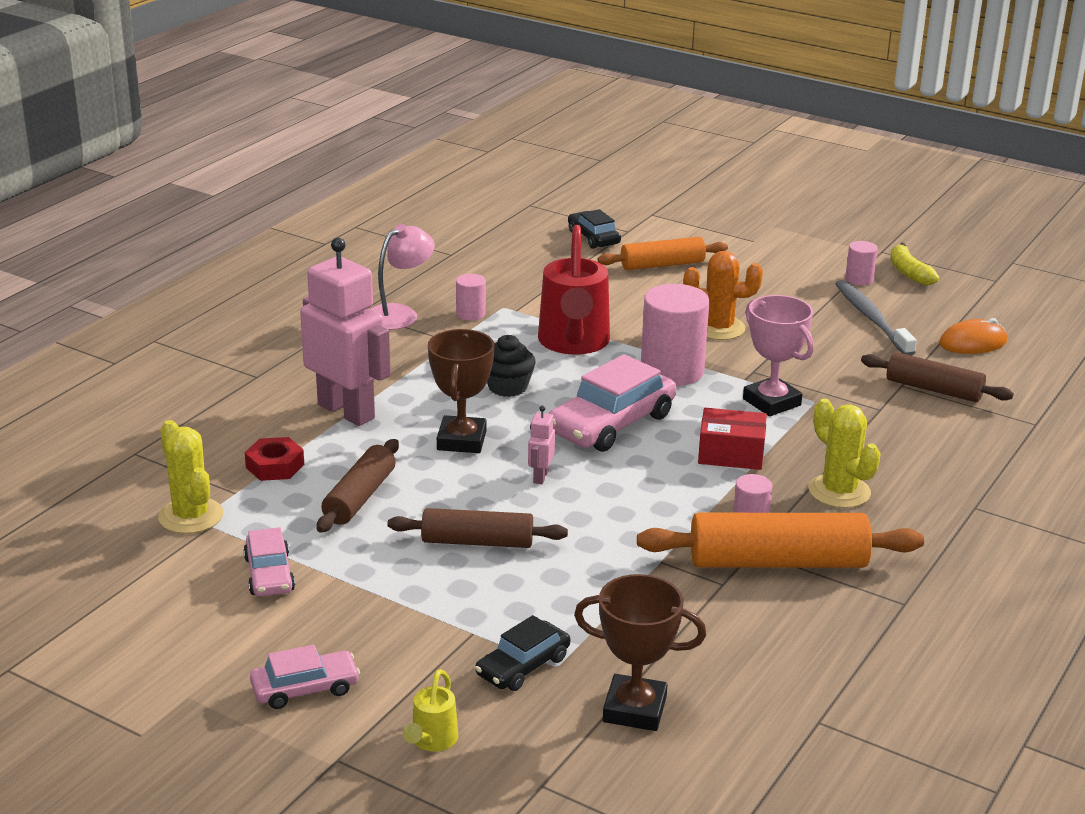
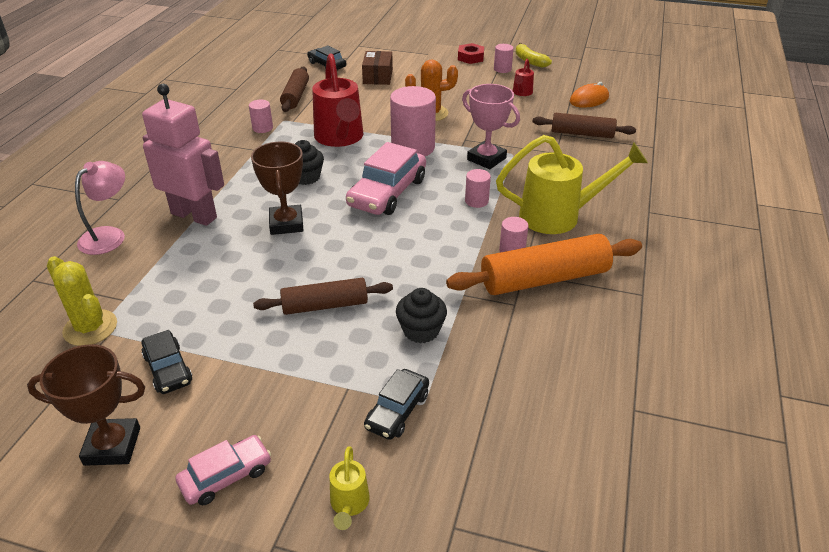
camera: 15 degrees left, 10 degrees up
(269, 574) = (168, 369): pink car -> black car
(275, 466) = (150, 270): red nut -> red nut (470, 57)
(359, 497) = (223, 285): brown rolling pin -> brown rolling pin (295, 96)
(400, 314) = (213, 135): pink lamp -> pink lamp (109, 235)
(540, 477) = (353, 242): pink robot -> none
(587, 590) = (421, 330): none -> black cupcake
(634, 709) = (497, 431): brown trophy -> brown trophy (112, 446)
(662, 265) = (377, 77): orange rolling pin -> brown box
(731, 454) = (476, 201): red box -> pink cylinder
(839, 491) = (559, 216): yellow cactus -> yellow watering can
(871, 318) = (521, 93): grey toothbrush -> red watering can

